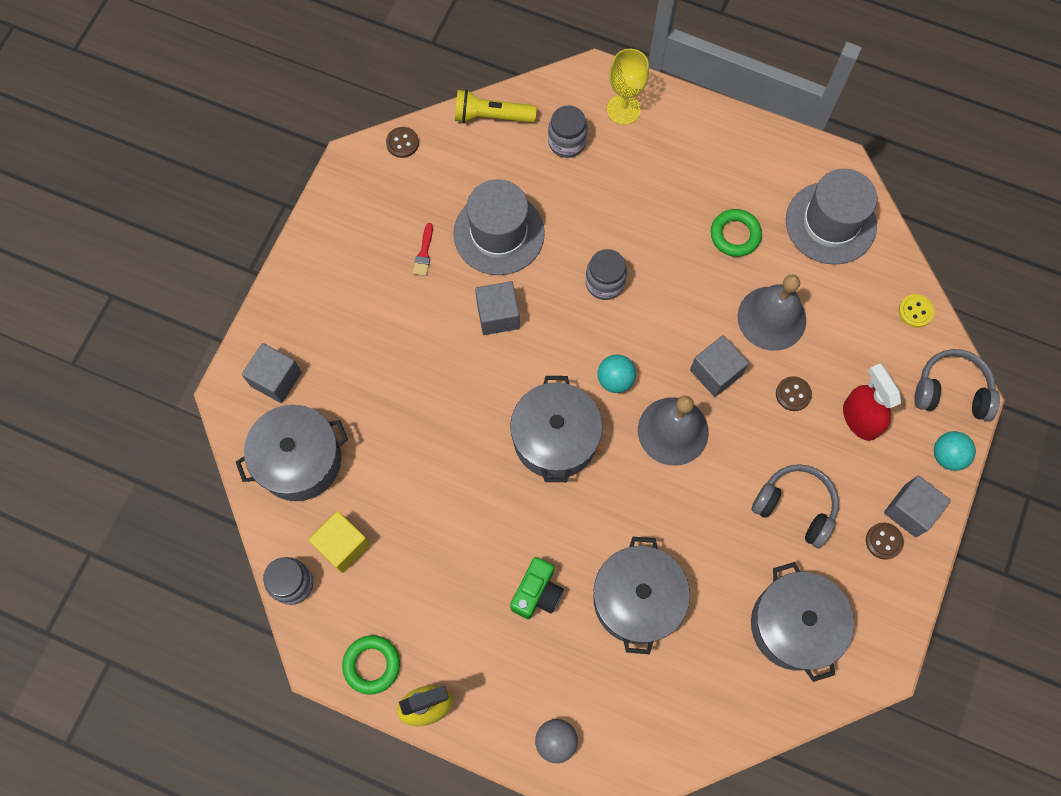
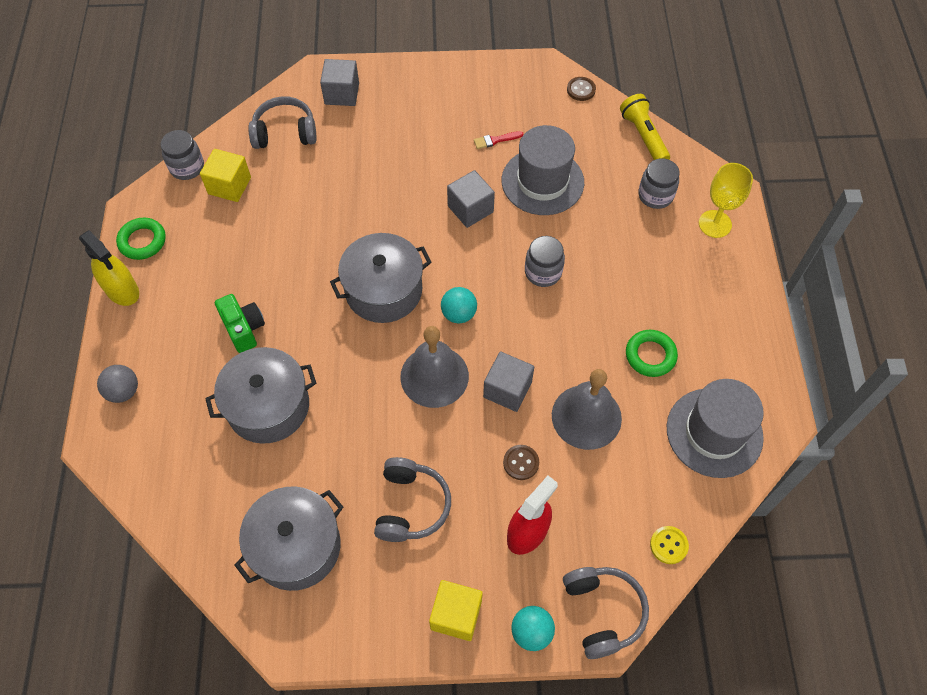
camera: 65 degrees right, 10 degrees down
(299, 460) = (285, 133): grey pot -> grey headphones
(537, 593) = (244, 329): green camera -> green camera turned 120 degrees counterclockwise
(883, 541) = (413, 600): brown button -> none
(910, 510) = (456, 615): grey cube -> yellow cube

